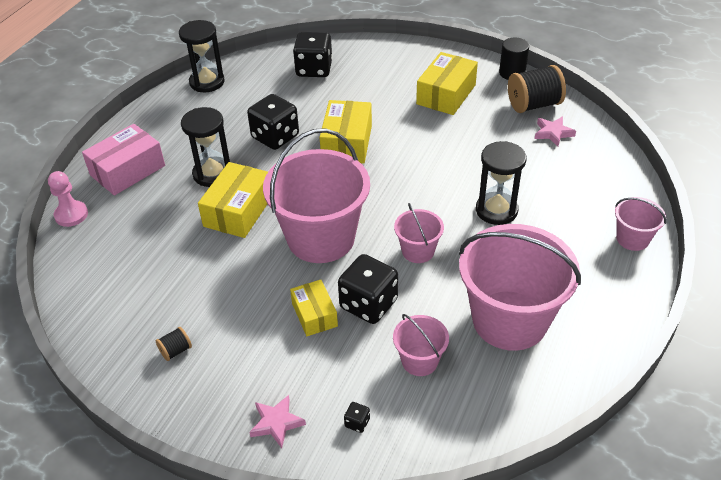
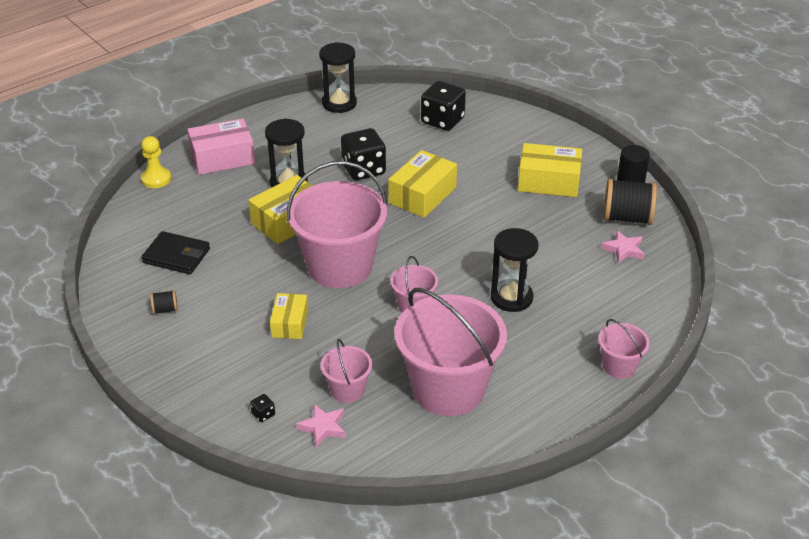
camera: 25 degrees right, 5 degrees down
(71, 215) = (156, 179): pink pawn -> yellow pawn
(148, 288) = (176, 256): none -> black wallet
(276, 423) = (203, 390): pink star -> pink star (323, 427)
(368, 304) = (339, 332): black dice -> none
(446, 94) = (548, 181): yellow box -> yellow box turned 45 degrees clockwise

